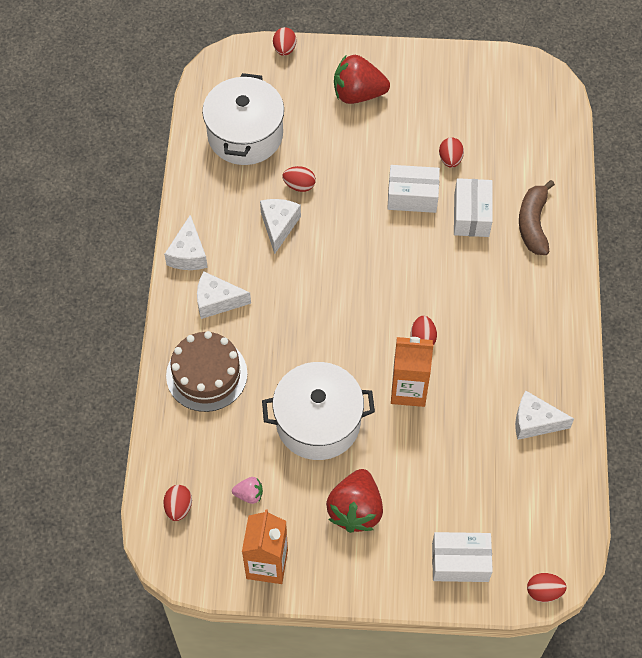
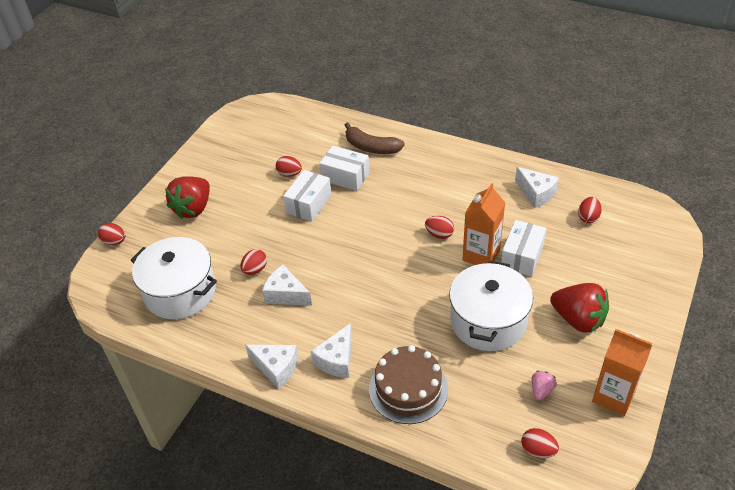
camera: 65 degrees left, 15 degrees down
(460, 562) = (641, 268): white box -> white box (522, 256)
(535, 422) = (536, 193): white cheese -> white cheese turned 75 degrees counterclockwise
(544, 591) = (676, 228): red egg -> red egg (588, 217)

